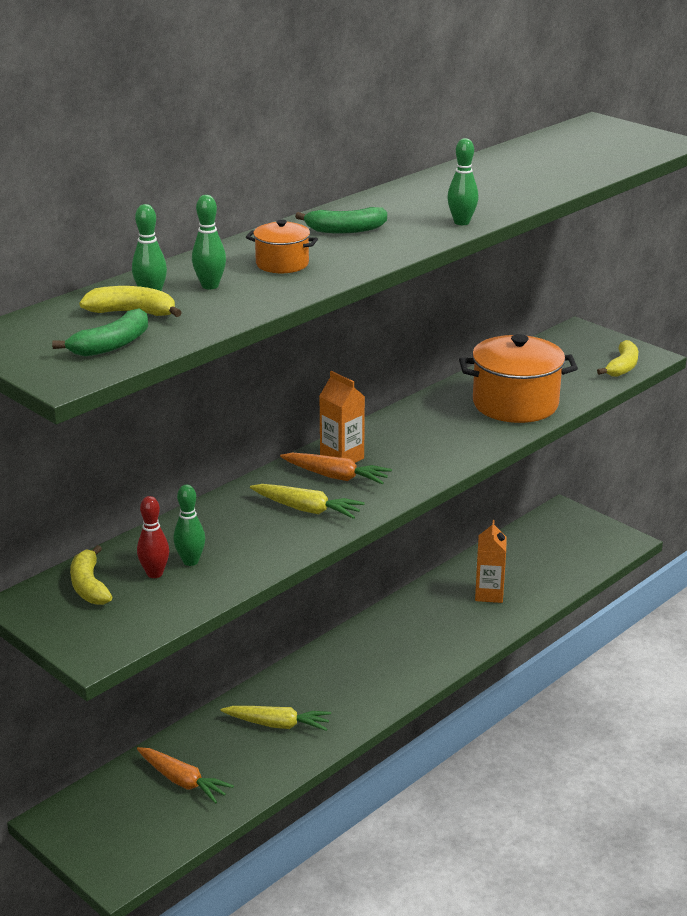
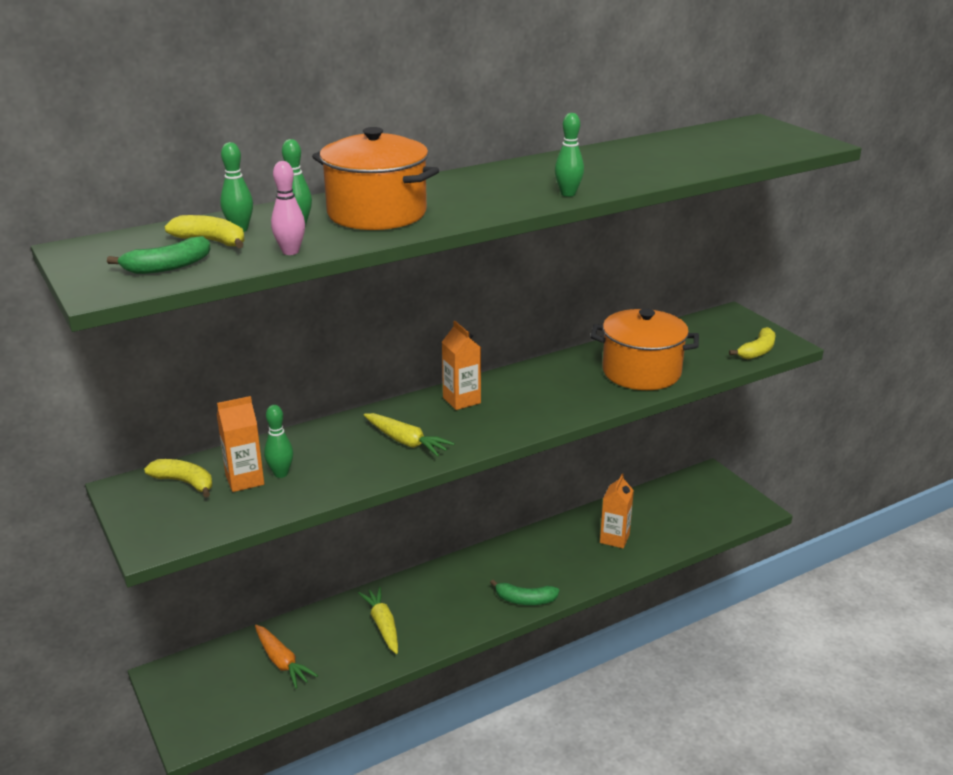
camera: 15 degrees right, 0 degrees up
(89, 586) = (185, 482): yellow banana -> yellow banana turned 120 degrees clockwise
(154, 573) = (244, 480): red bowling pin -> orange carton
(227, 315) = (290, 252): none -> pink bowling pin
(277, 724) = (383, 625): yellow carrot -> yellow carrot turned 135 degrees counterclockwise
(282, 264) = (377, 214): orange pot -> orange pot, size x2.02
(336, 476) = (447, 416): orange carrot -> none
(345, 230) = (457, 191): green banana -> green banana (525, 600)

